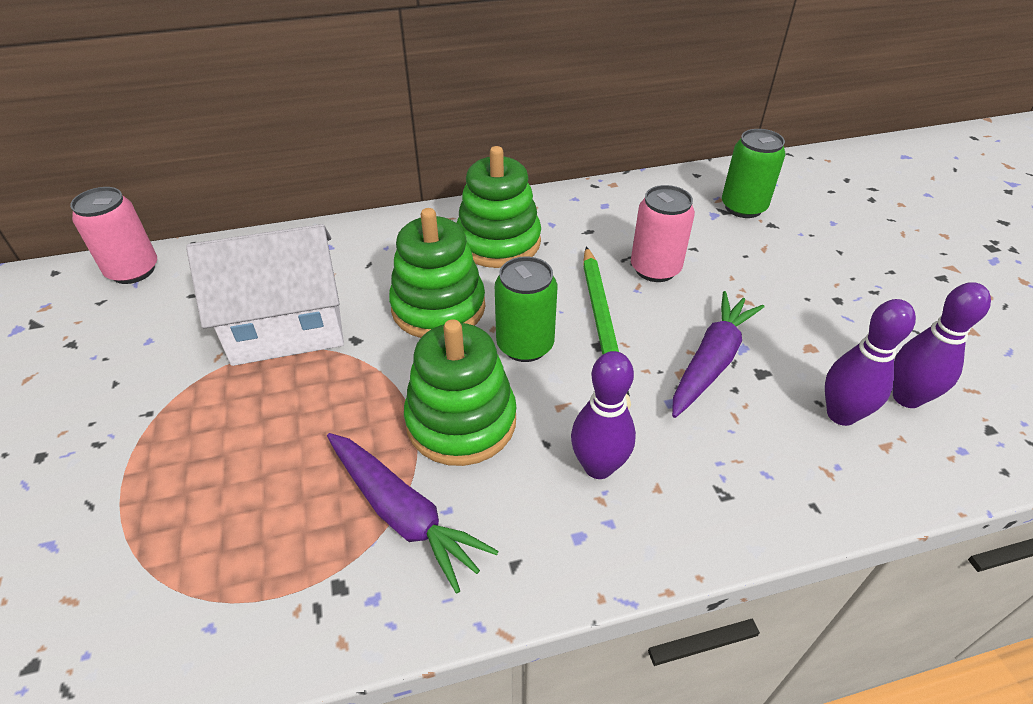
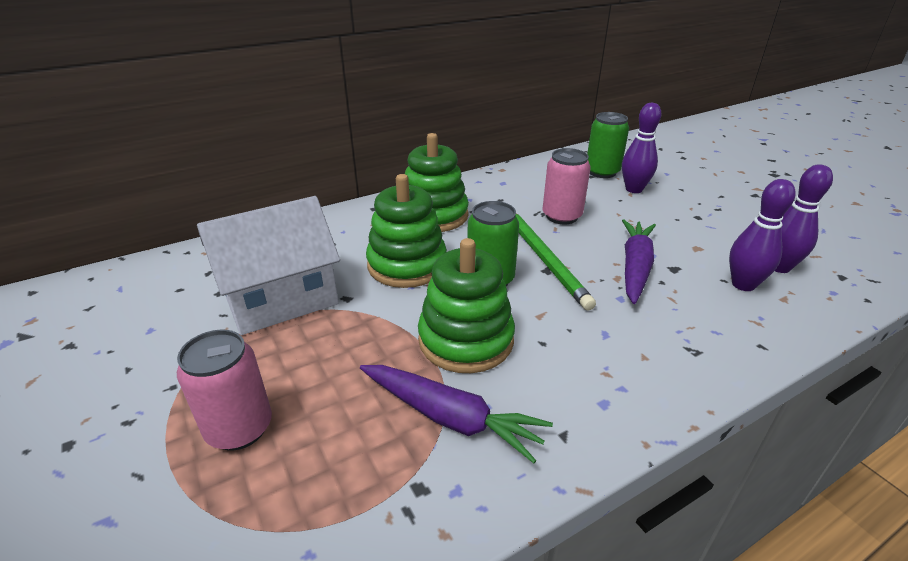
camera: 15 degrees left, 10 degrees down
(133, 270) = (114, 279): pink can -> pink can (239, 428)
(598, 466) = (592, 350): purple bowling pin -> purple bowling pin (634, 189)

